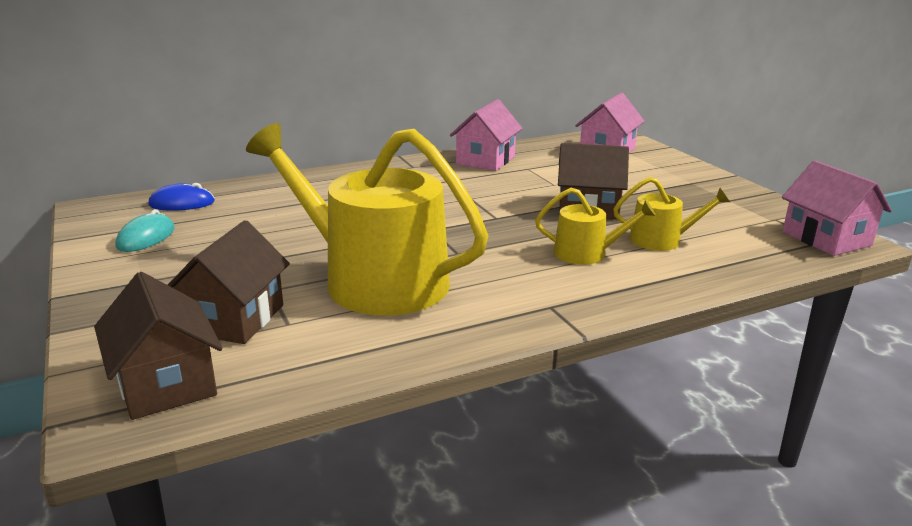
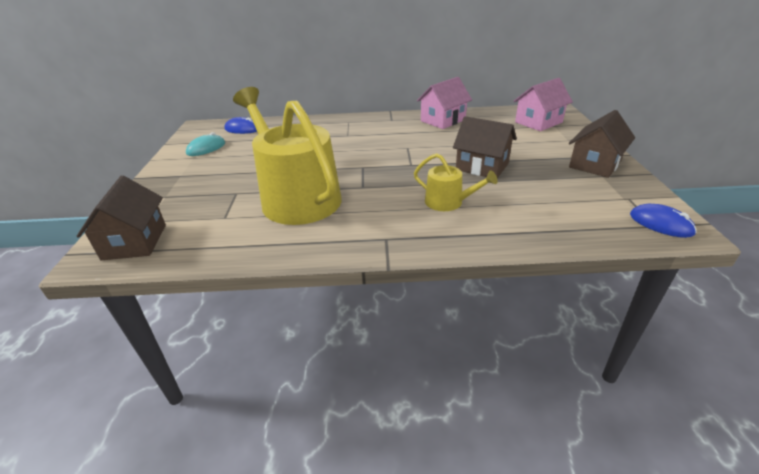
camera: 25 degrees right, 10 degrees up
(234, 319) = (201, 208): brown house -> brown house (594, 164)
(661, 240) = (514, 201): yellow watering can -> none
(826, 239) = (660, 224): pink house -> blue mouse

